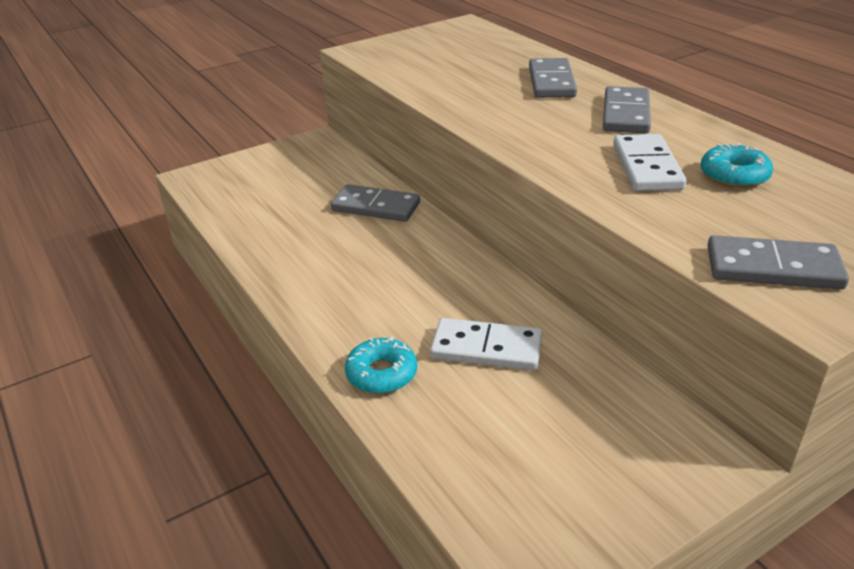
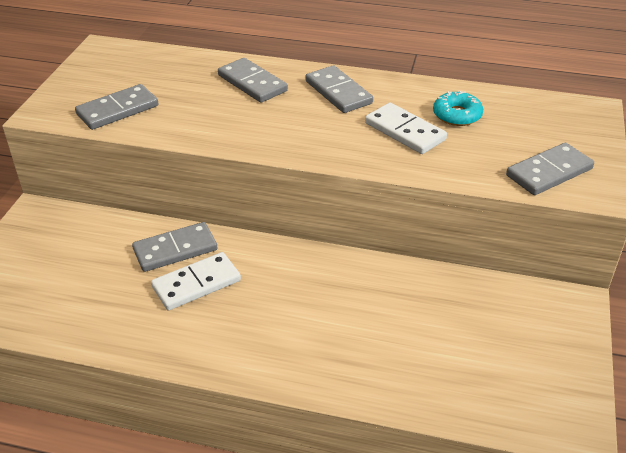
camera: 45 degrees left, 5 degrees up
(381, 373) = (353, 375): turquoise donut -> none
(410, 65) = (117, 110): none -> grey domino
(486, 348) = (391, 314): white domino -> white domino (196, 284)

